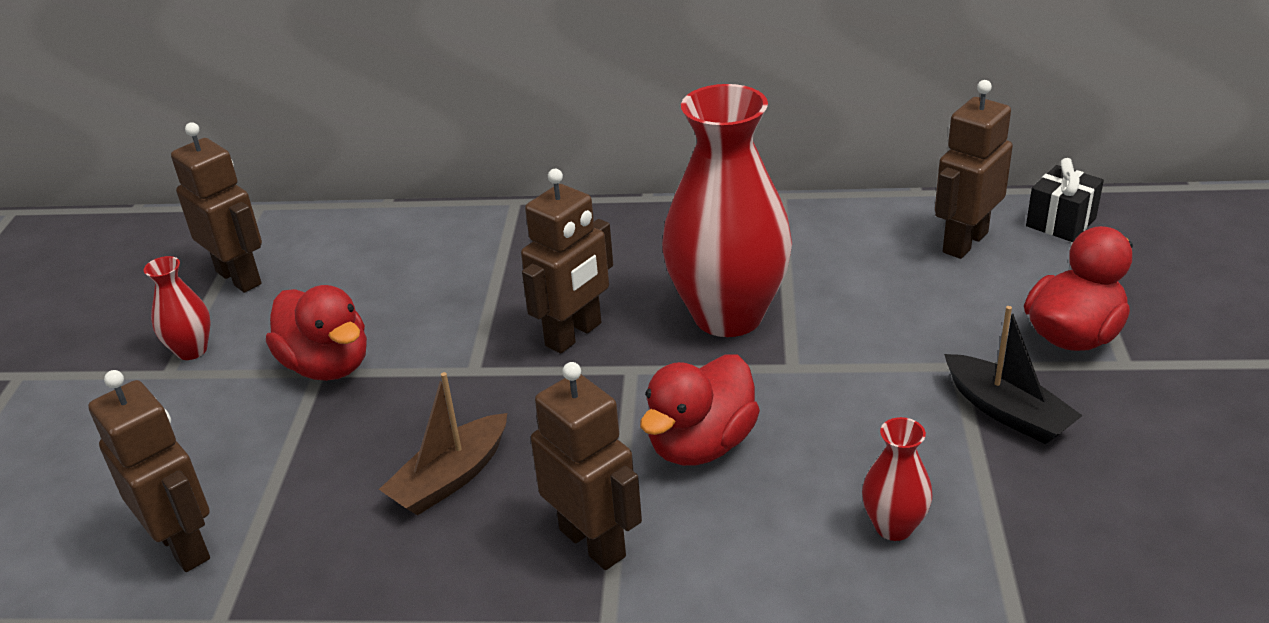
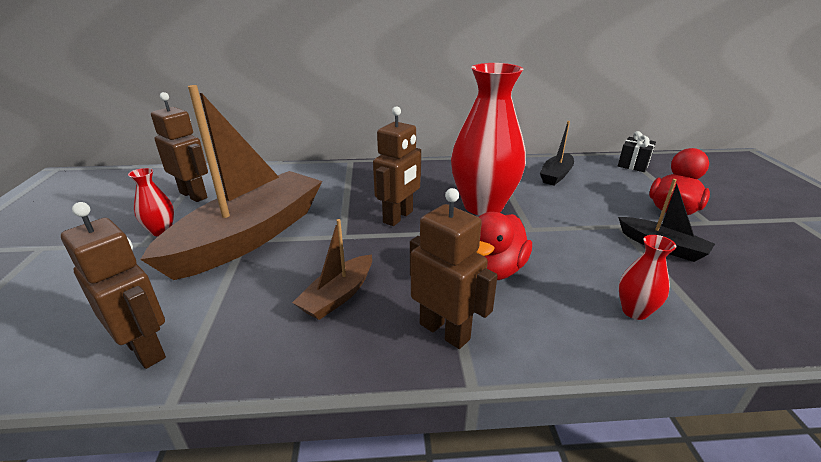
camera: 10 degrees left, 5 degrees down
(327, 365) = (250, 236): red duck -> brown boat
(892, 246) = (556, 175): none -> black boat
(964, 242) = (591, 173): brown robot -> none

